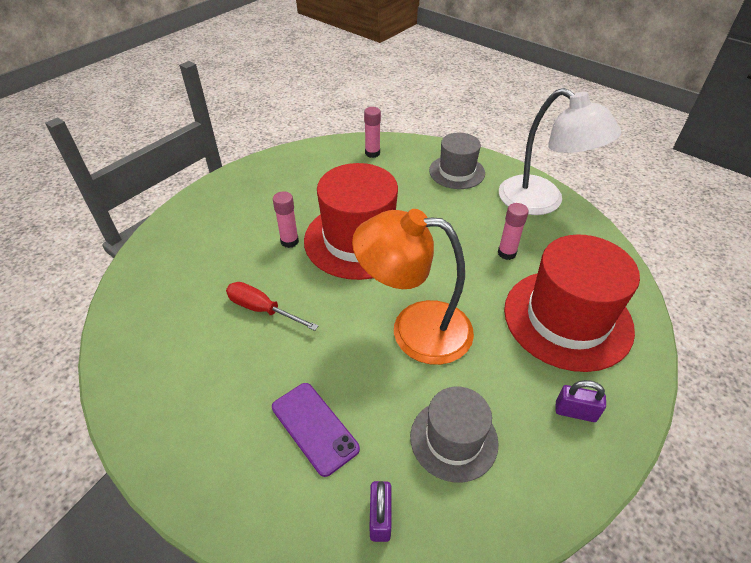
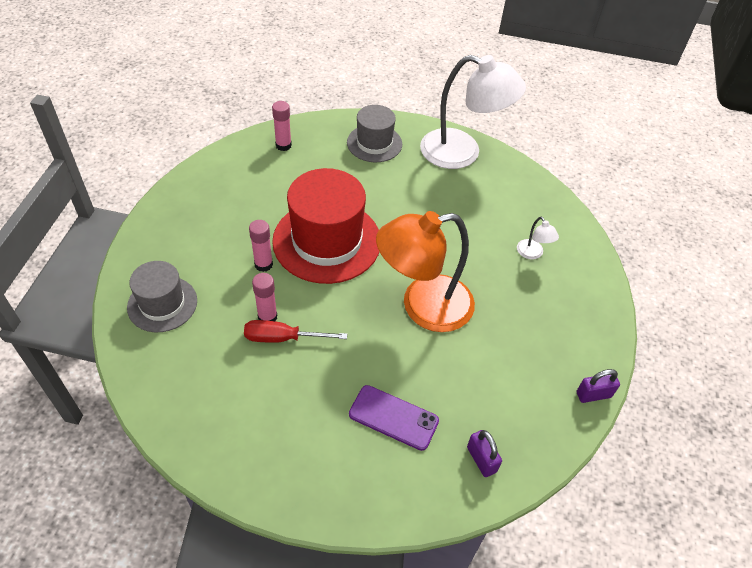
camera: 30 degrees left, 5 degrees up
(453, 439) = (500, 381): grey hat -> grey hat (162, 304)
(506, 253) = (459, 211): pink glue stick -> pink glue stick (267, 317)
(567, 318) = (532, 254): red hat -> white lamp
(575, 411) = (572, 326): purple padlock -> purple padlock (593, 394)

